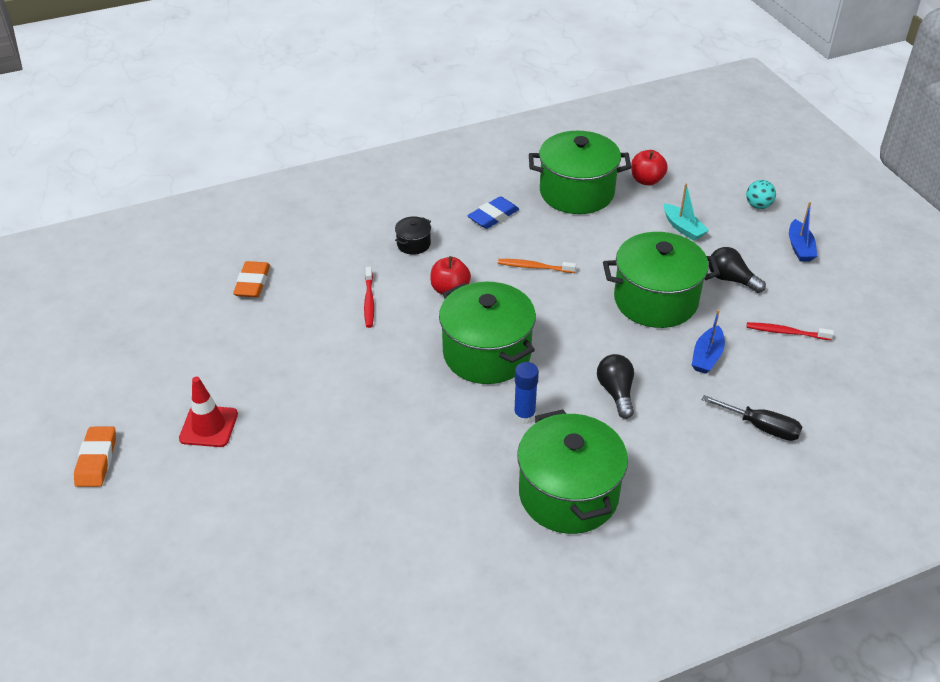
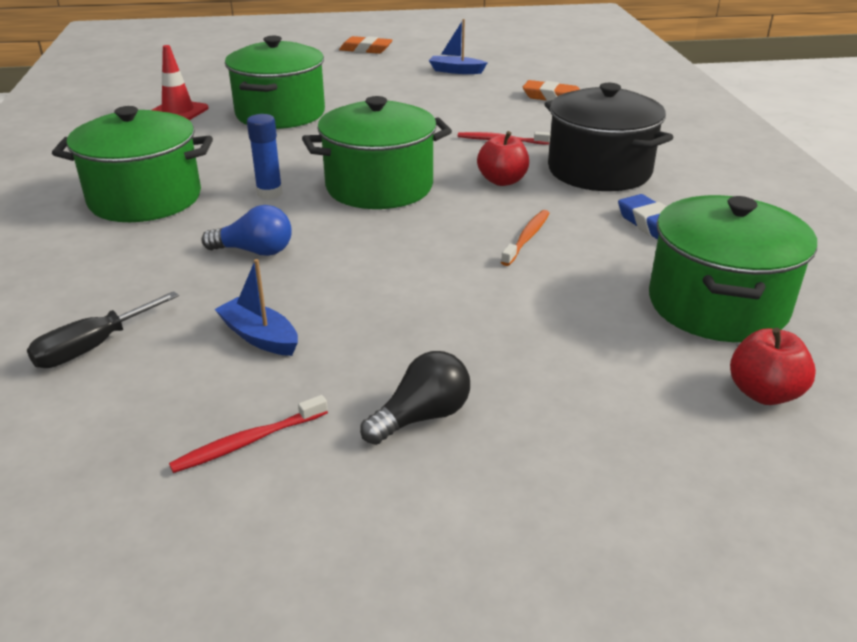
camera: 105 degrees right, 10 degrees down
(209, 426) = (372, 77): red traffic cone -> red traffic cone (178, 112)
(413, 244) = (599, 171): black pot -> black pot, size x2.33
(616, 392) = (255, 251): black light bulb -> blue light bulb
(655, 300) = (408, 320): green pot -> green pot (280, 114)
(683, 228) = (594, 399): turquoise boat -> none
(758, 206) = (663, 544): turquoise ball -> none
(786, 332) = (248, 441): red toothbrush -> red toothbrush turned 150 degrees counterclockwise
(800, 247) = (485, 563): blue boat -> blue boat (456, 71)

